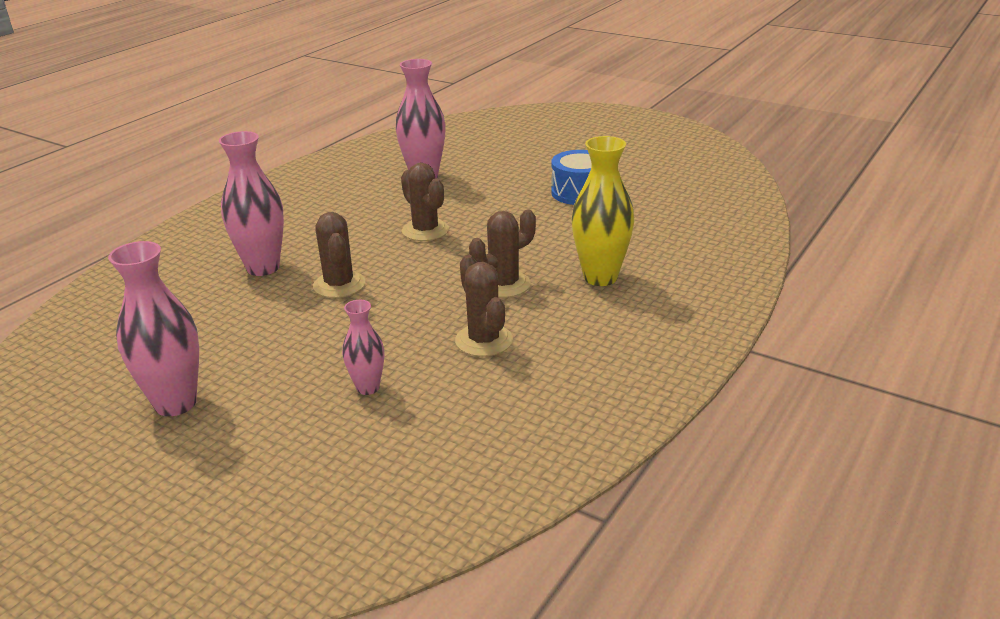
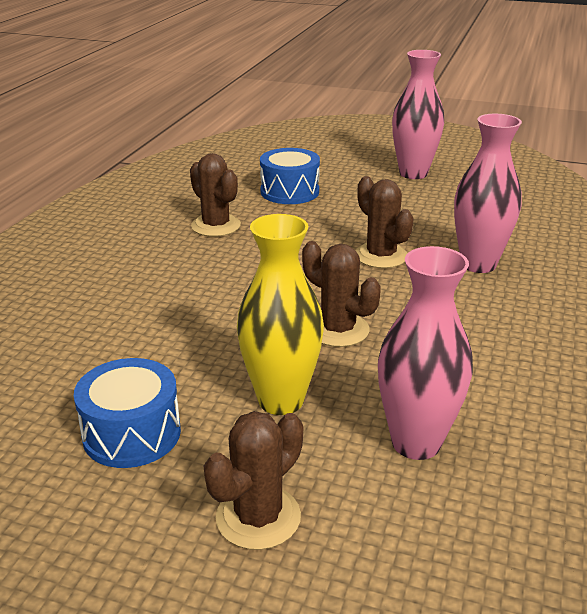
camera: 165 degrees right, 0 degrees up
(368, 388) = (289, 192): pink vase -> blue drum
(504, 284) = (213, 273): brown cactus -> brown cactus (258, 517)
(600, 277) = (109, 291): yellow vase -> yellow vase (281, 400)

